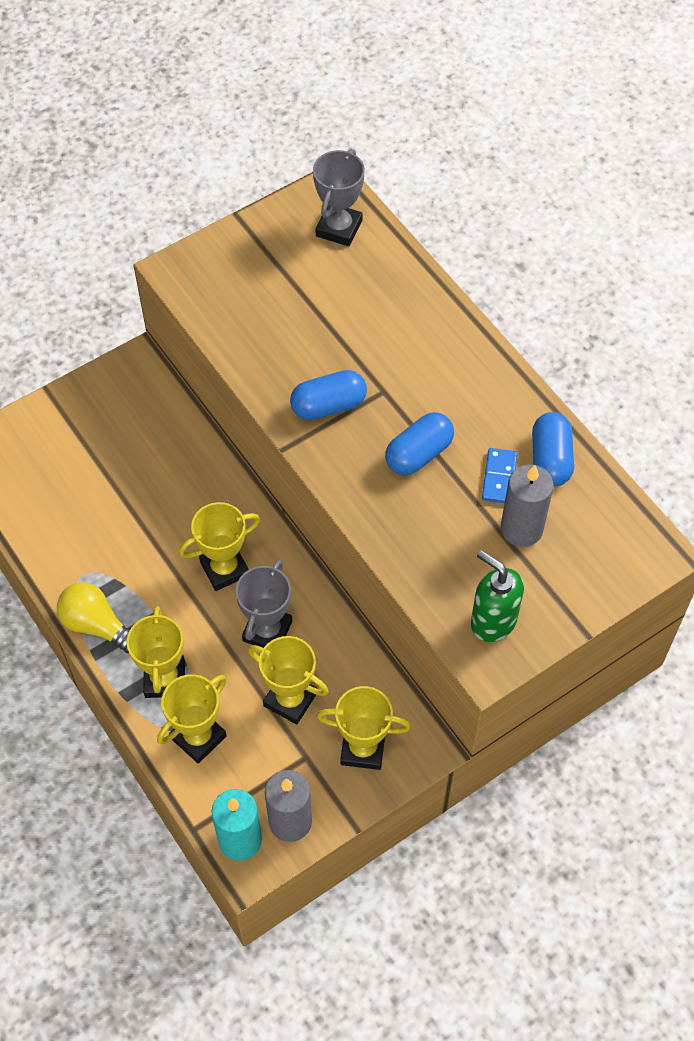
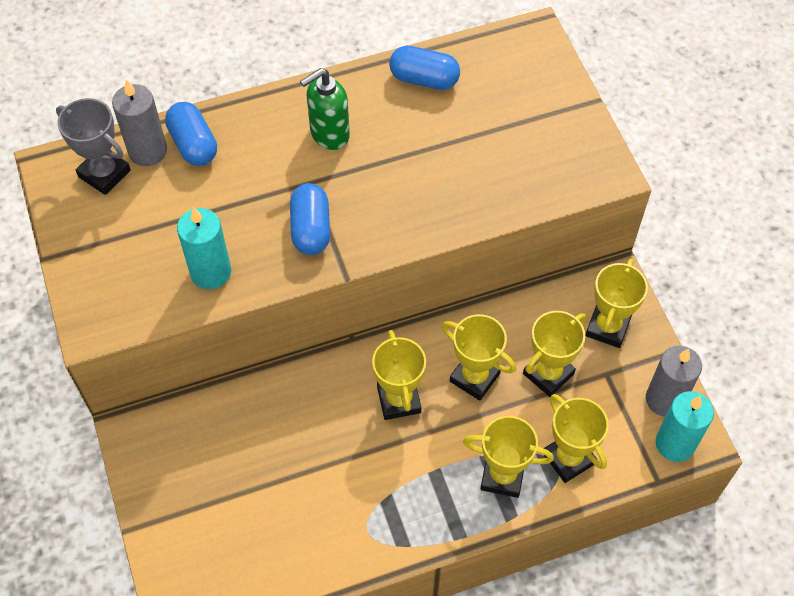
camera: 75 degrees left, 0 degrees up
(96, 625) = (428, 528): yellow light bulb -> none
(256, 339) = (210, 272): none -> turquoise candle
(267, 631) = (474, 377): grey trophy -> yellow trophy
(418, 454) = (387, 171): blue capsule -> blue capsule (193, 144)
(493, 621) = (570, 159): green soap dispenser -> green soap dispenser (329, 134)
(499, 477) = (431, 119): blue domino -> none
(521, 529) = (487, 117): grey candle -> grey candle (148, 151)

